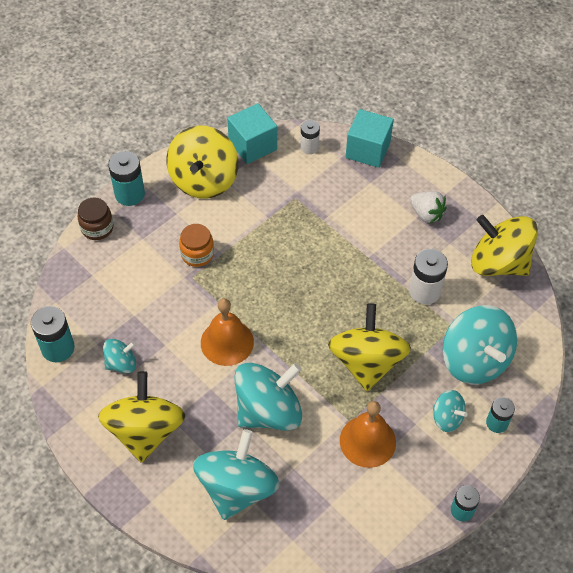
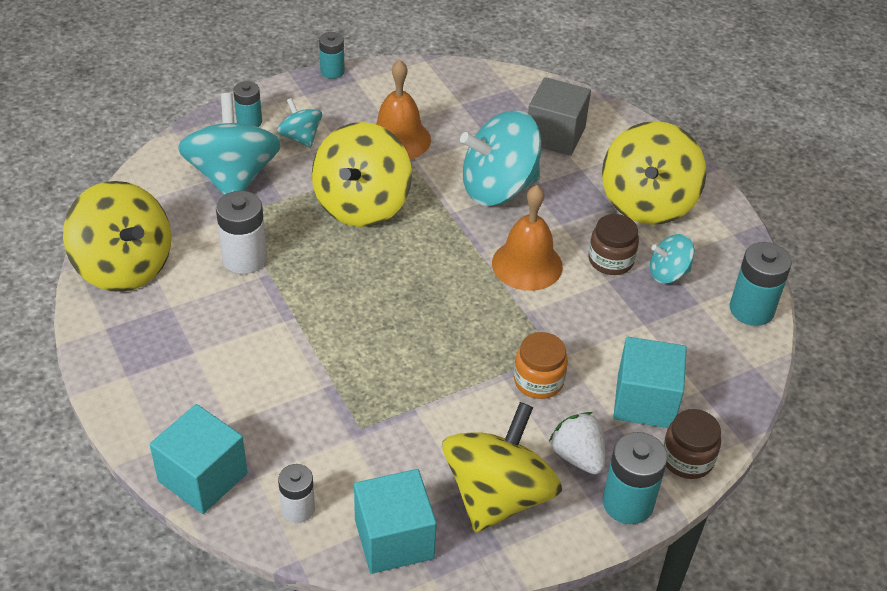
camera: 165 degrees left, 10 degrees down
(127, 258) = (645, 401): none -> turquoise cube
(166, 363) = (611, 260): none -> brown jar
(237, 488) = (555, 135): turquoise spinning top -> grey cube
(426, 214) = (176, 352): white strawberry -> white strawberry (578, 456)

